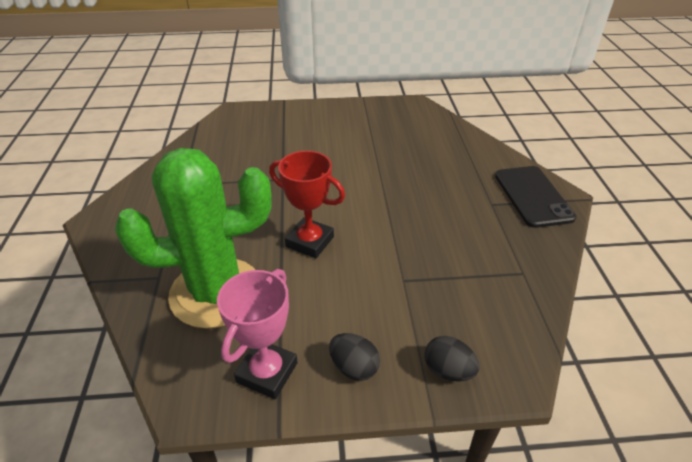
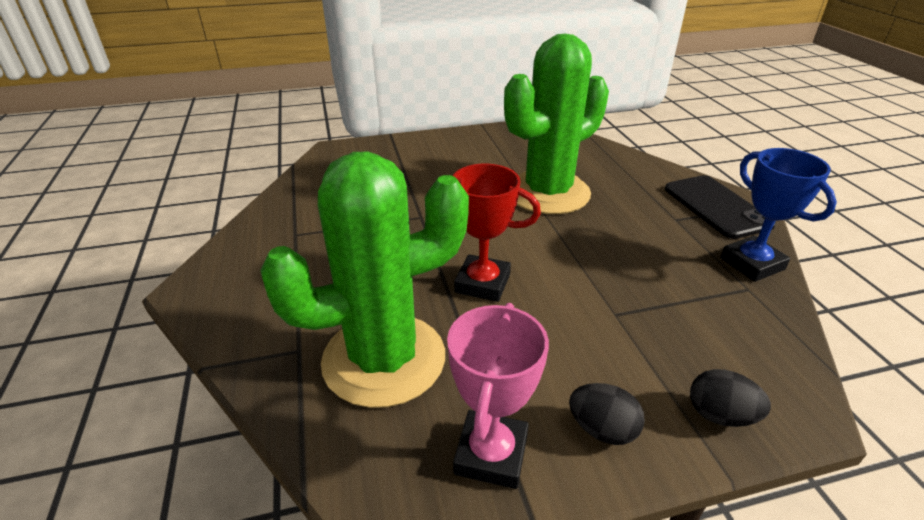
camera: 10 degrees left, 5 degrees down
(393, 168) = (548, 193): none -> green cactus
(537, 251) = (752, 263): none -> blue trophy

